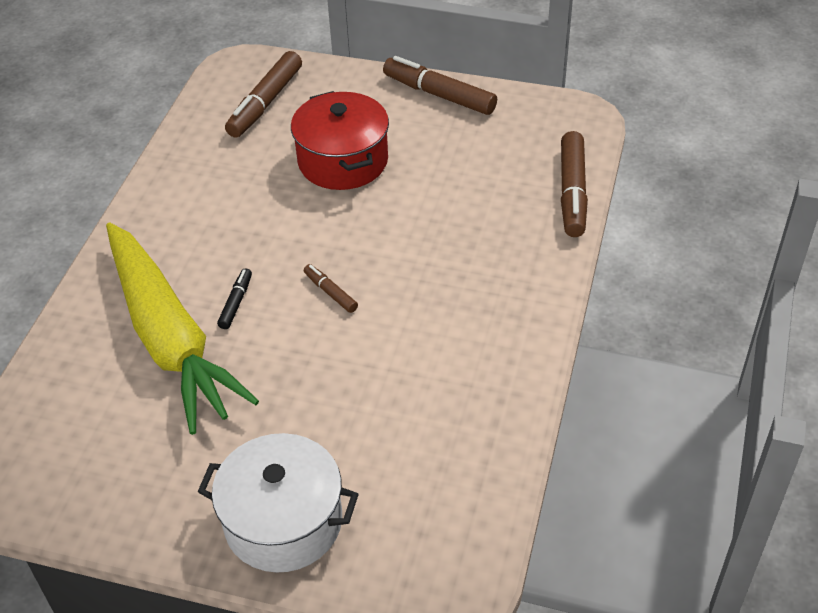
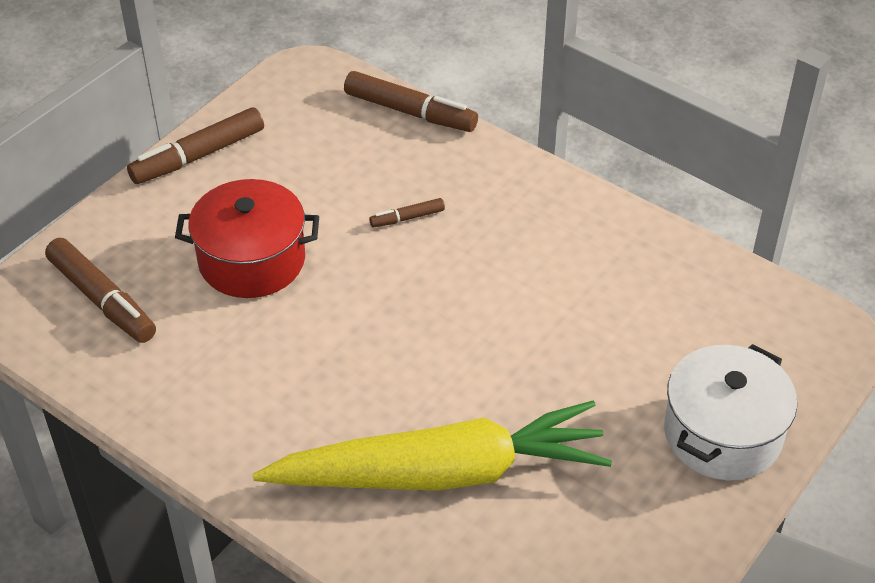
camera: 70 degrees left, 0 degrees up
(236, 303) = (419, 403): black marker -> none
(330, 292) = (446, 323): brown marker -> brown marker (407, 218)

